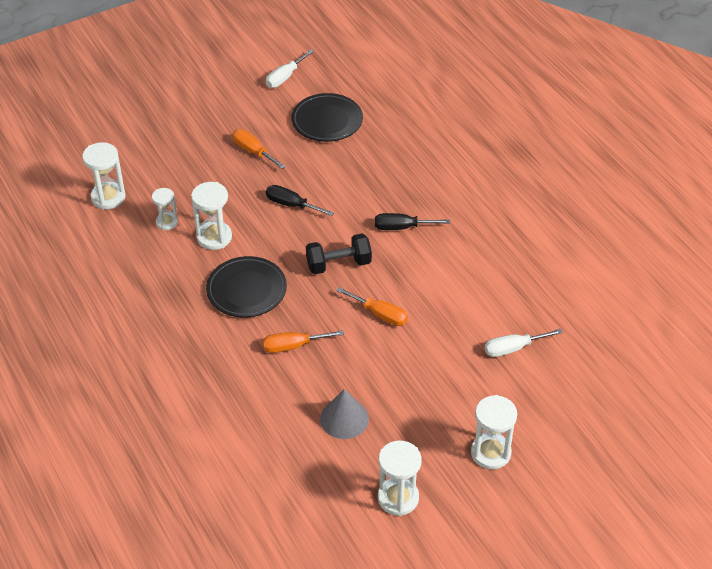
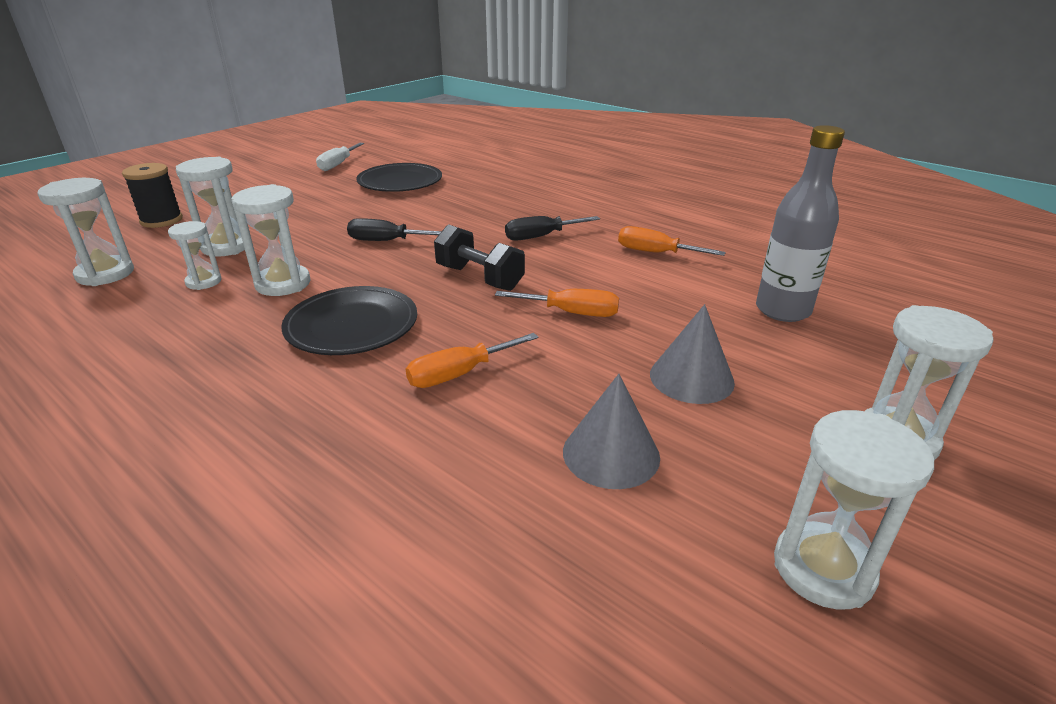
camera: 20 degrees left, 15 degrees down
(143, 137) = (161, 220): none -> black spool
(184, 184) = (226, 247): none -> white hourglass
(253, 151) = (318, 211): orange screwdriver -> orange screwdriver (655, 253)
(338, 264) = (479, 278): black dumbbell -> black dumbbell turned 75 degrees clockwise
(416, 385) = (691, 378): none -> grey cone
(513, 348) = (782, 310): white screwdriver -> grey bottle

